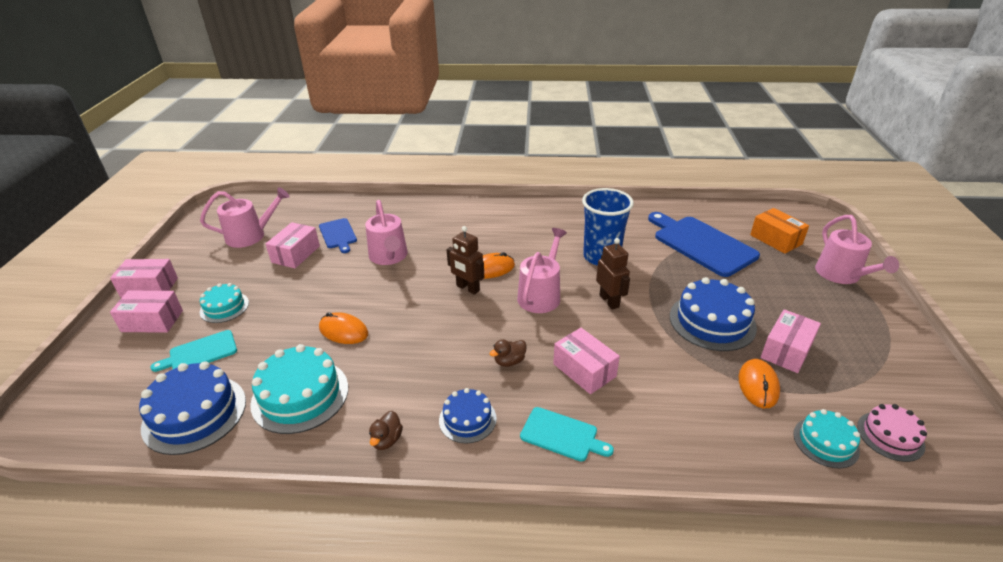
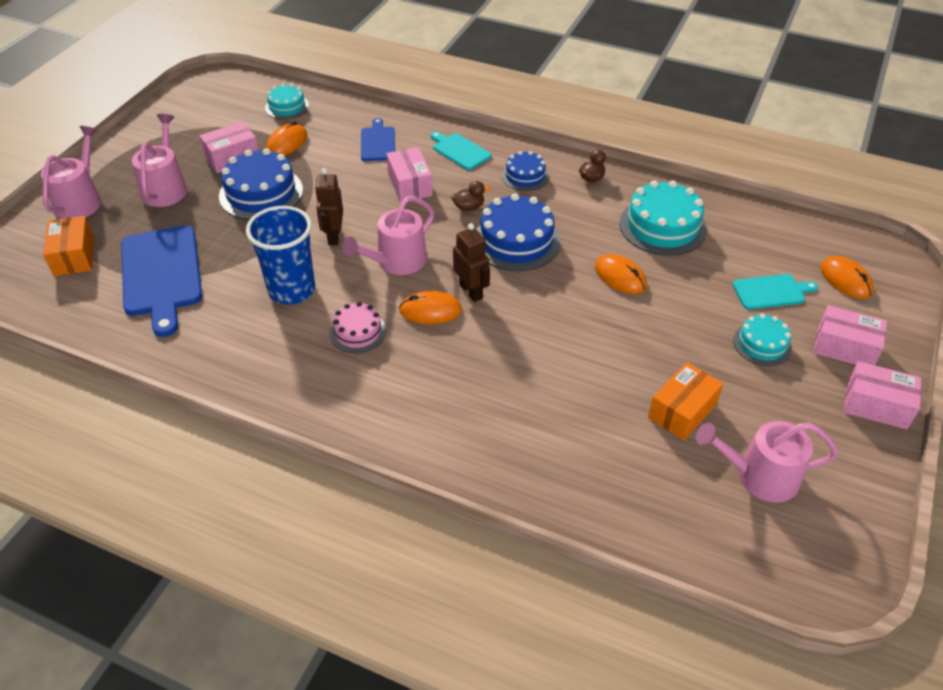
camera: 160 degrees left, 10 degrees up
(115, 384) = (846, 280): none -> orange mouse
(194, 414) = (755, 234): blue cake -> blue cake (516, 241)
(296, 254) = (682, 411): pink box -> orange box
(338, 234) = (619, 435): blue cutting board -> blue cutting board (378, 142)
(389, 256) = (551, 367): pink watering can -> pink watering can (165, 188)
(890, 436) = (242, 100): pink cake -> pink cake (358, 332)

